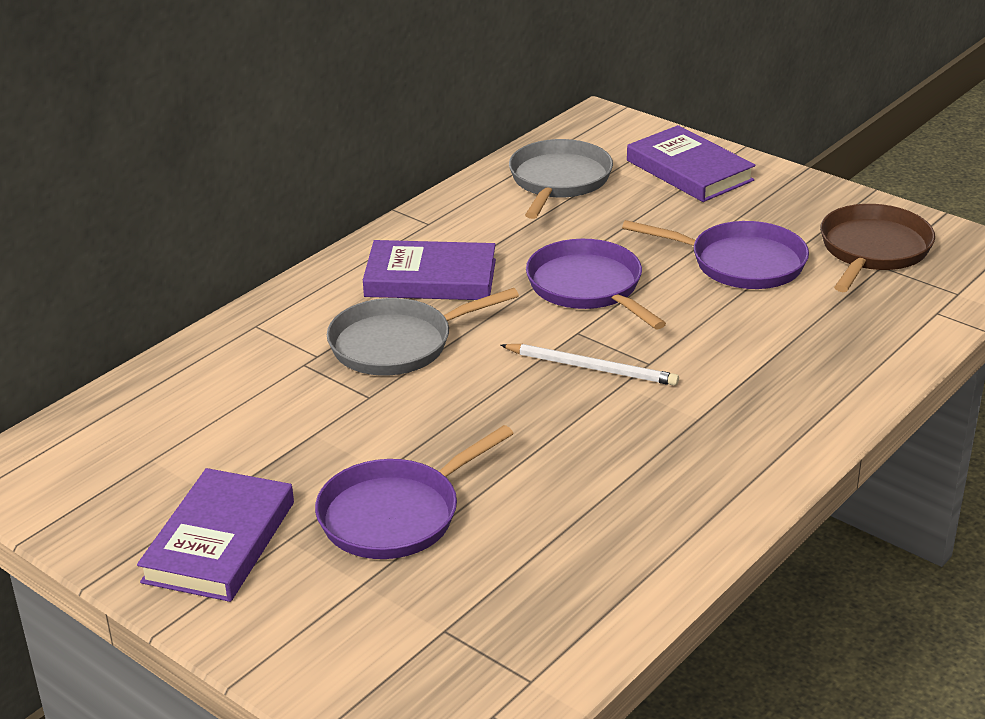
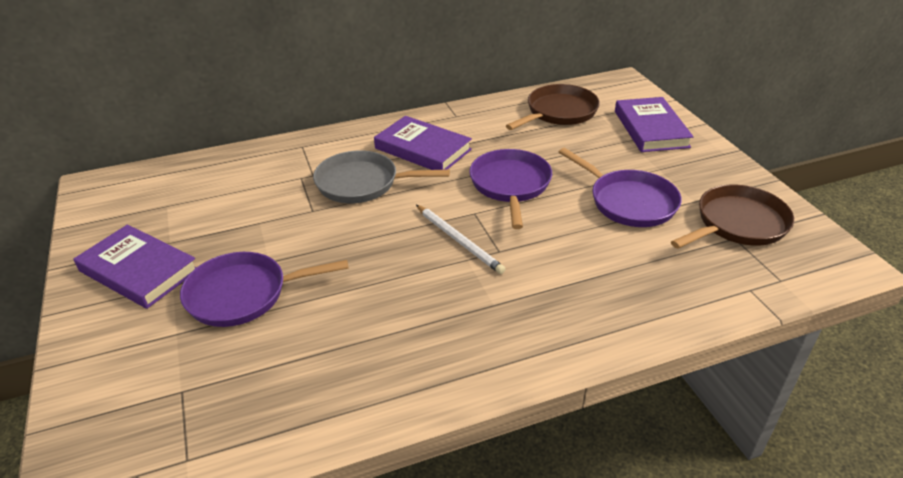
camera: 30 degrees right, 5 degrees up
(219, 542) = (139, 270): purple book -> purple book turned 75 degrees clockwise
(558, 181) = (559, 112): grey pan -> brown pan

